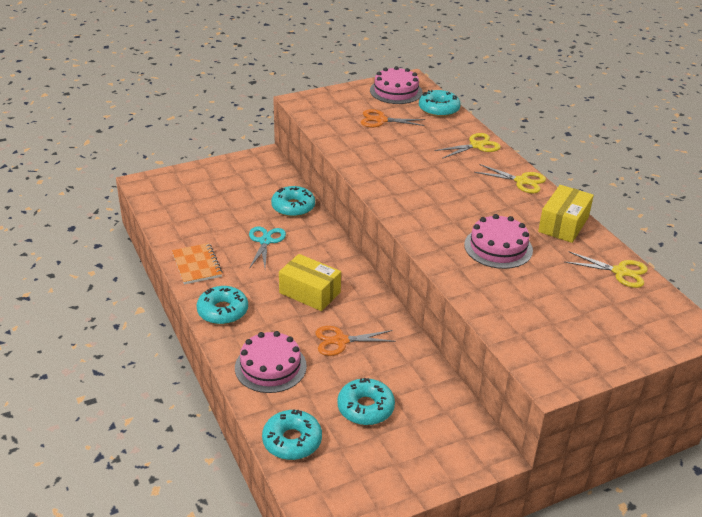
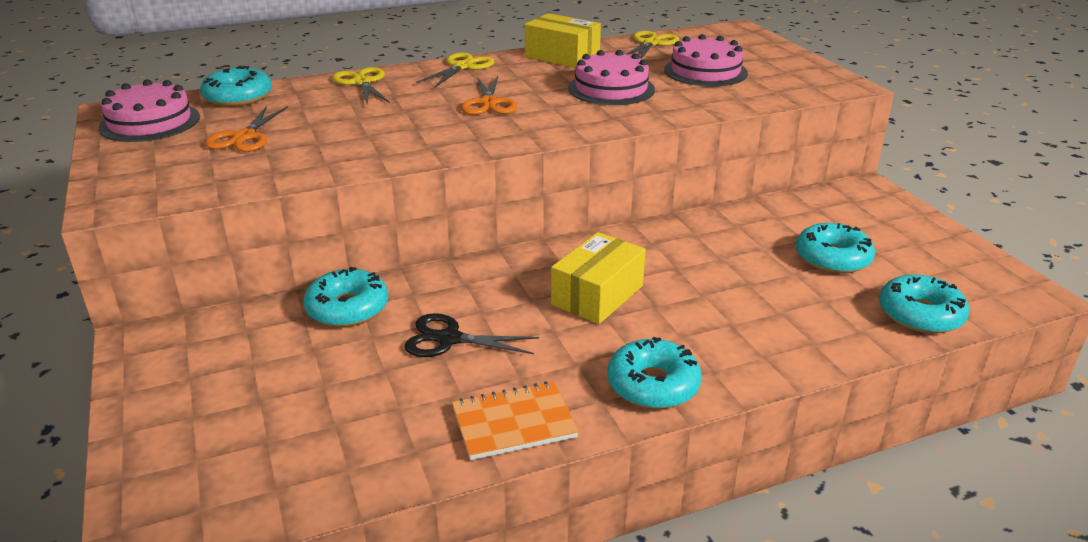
camera: 85 degrees left, 5 degrees down
(265, 241) = (448, 339): turquoise scissors -> black scissors
(270, 367) = (779, 333): pink cake -> pink cake (705, 71)
(340, 341) = (707, 272): orange scissors -> orange scissors (489, 103)

